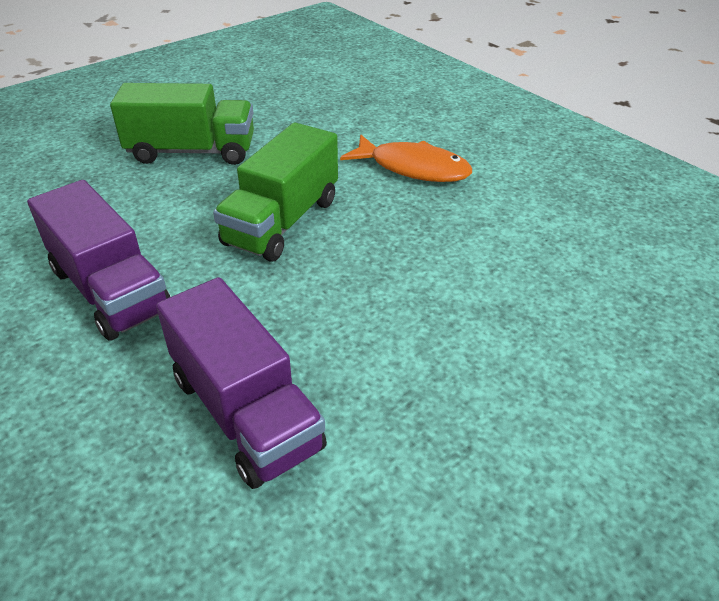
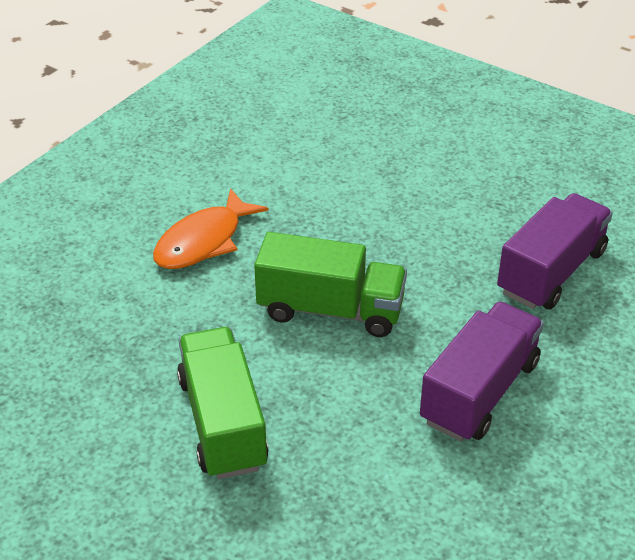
camera: 105 degrees left, 0 degrees up
(413, 168) = (203, 241): orange fish -> orange fish turned 150 degrees counterclockwise

